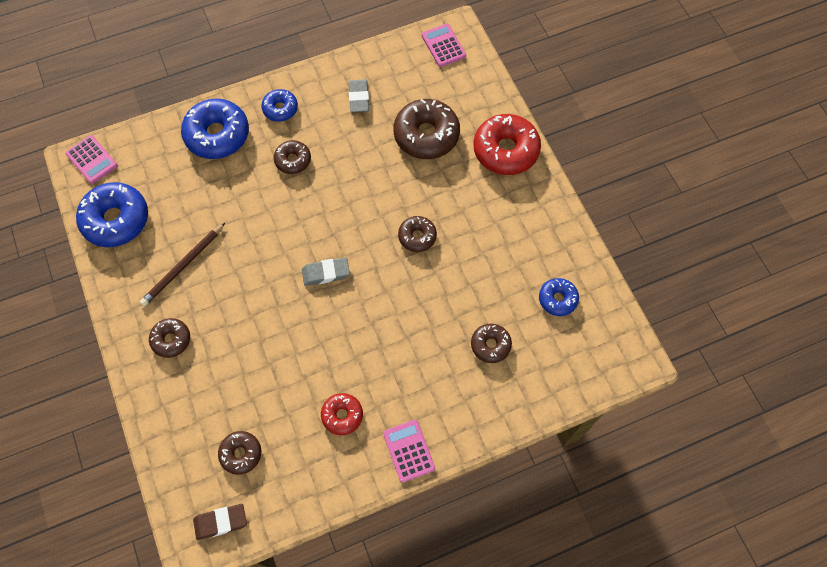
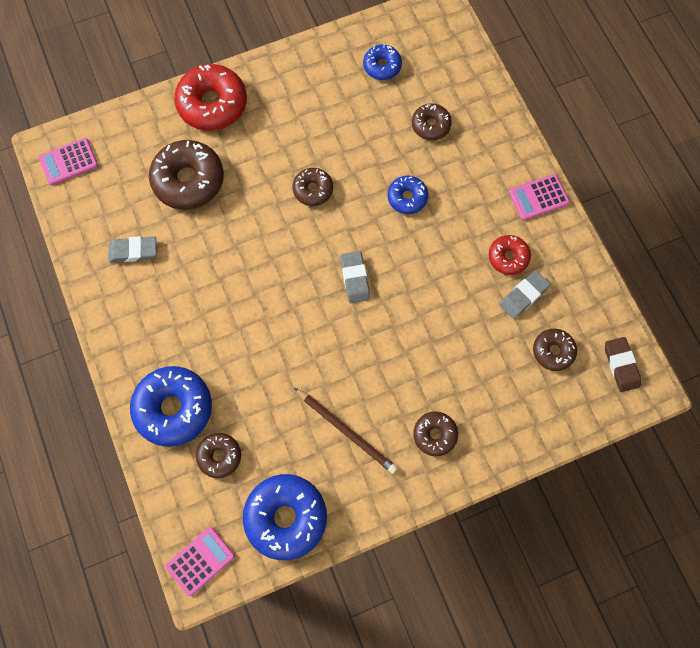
camera: 90 degrees left, 5 degrees up
(280, 109) = (141, 338): blue donut -> blue donut (407, 198)
(293, 160) = (213, 319): brown donut -> brown donut (219, 456)
(300, 428) = (523, 296): none -> grey eraser

